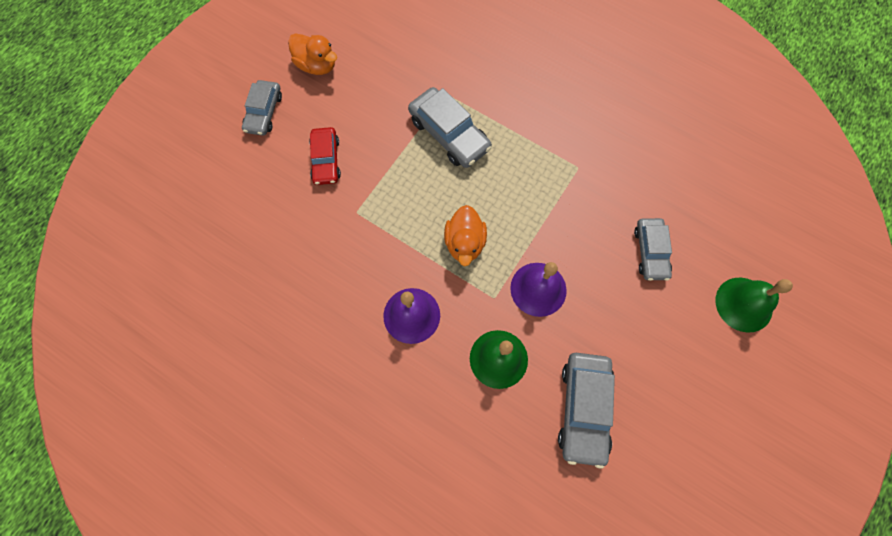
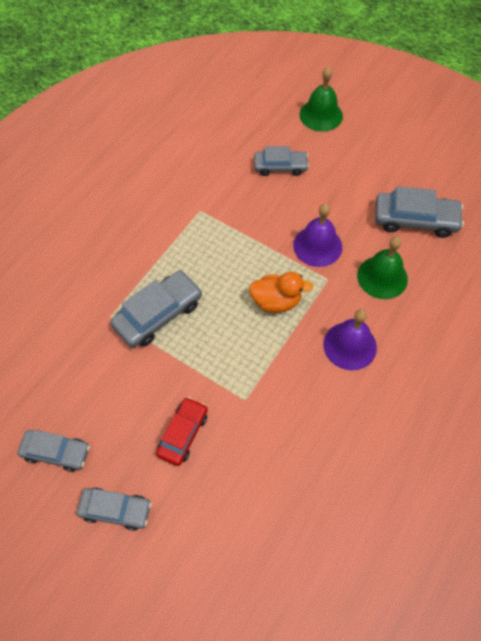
camera: 90 degrees left, 10 degrees down
(317, 65) = (56, 452): orange duck -> grey car
(326, 160) = (183, 434): red car -> red car turned 60 degrees counterclockwise

